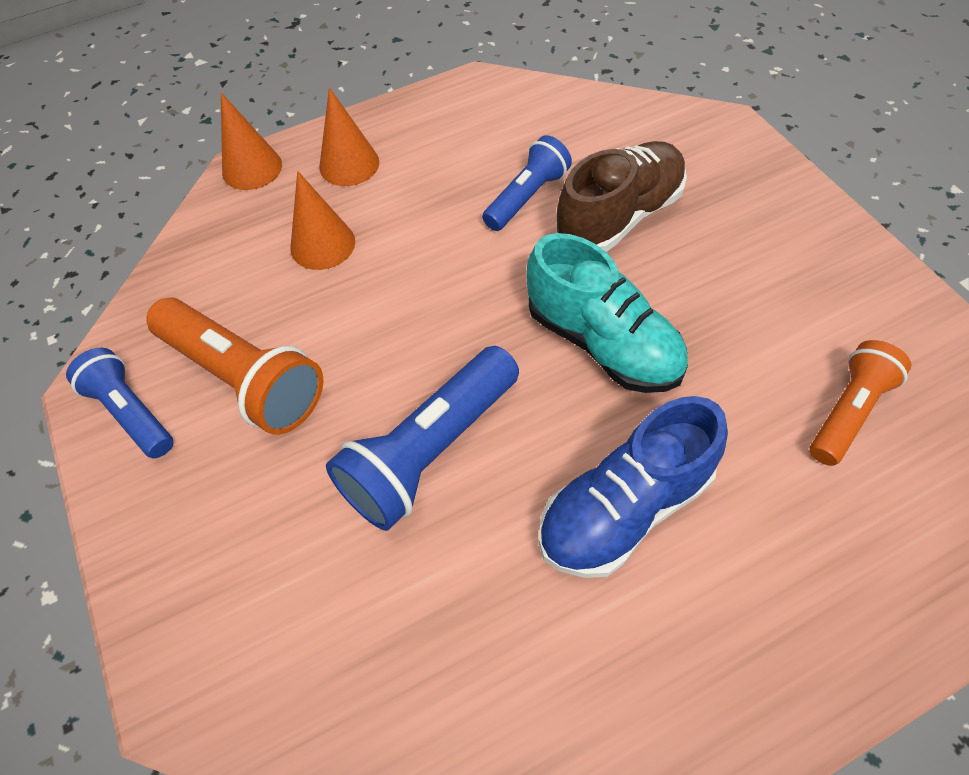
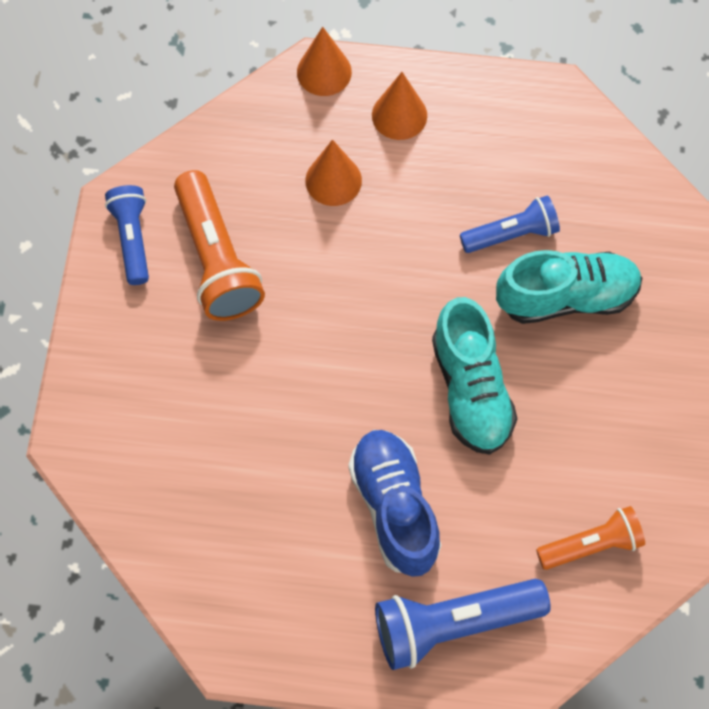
camera: 30 degrees right, 10 degrees up
(430, 451) = (302, 391): blue flashlight -> blue flashlight (453, 624)
(619, 217) = (566, 297): brown shoe -> turquoise shoe
(624, 508) = (394, 507): blue shoe -> blue shoe turned 75 degrees clockwise

